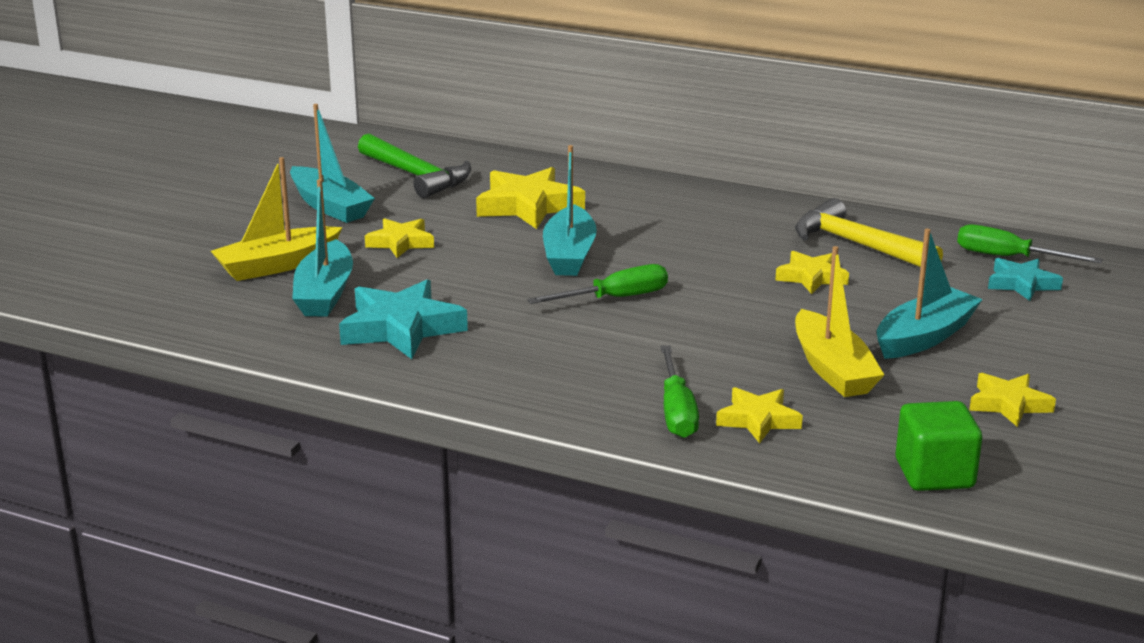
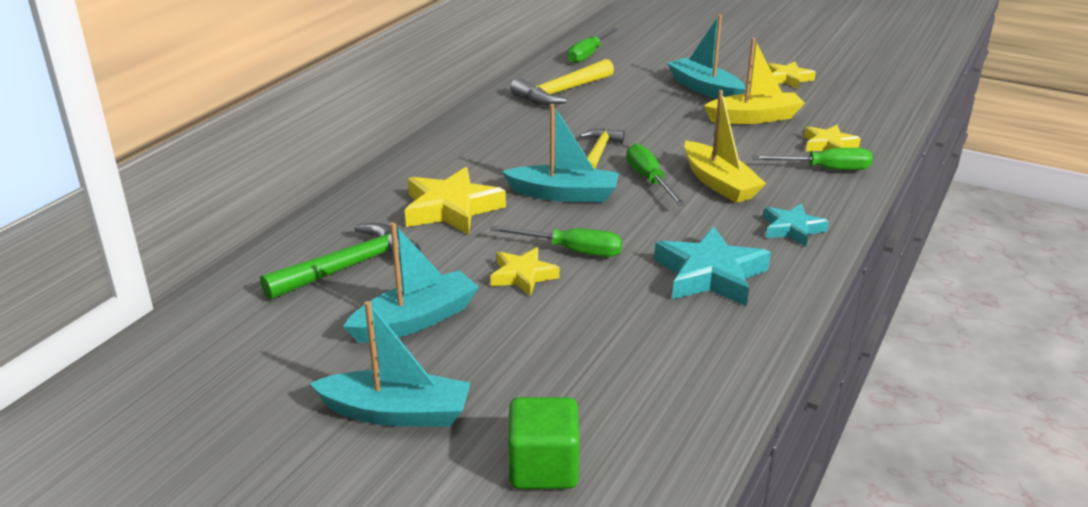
camera: 85 degrees left, 5 degrees up
(277, 266) = (569, 350): yellow boat -> yellow boat (719, 183)
(325, 293) = (639, 317): turquoise boat -> turquoise boat (397, 413)
(448, 262) = (572, 251): none -> green screwdriver
(683, 270) = (599, 152): none -> yellow hammer
(811, 277) = (615, 111): yellow star -> none
(934, 474) = (876, 105): green cube -> green cube (543, 467)
(1022, 284) = (628, 56): turquoise star -> turquoise star (792, 229)

